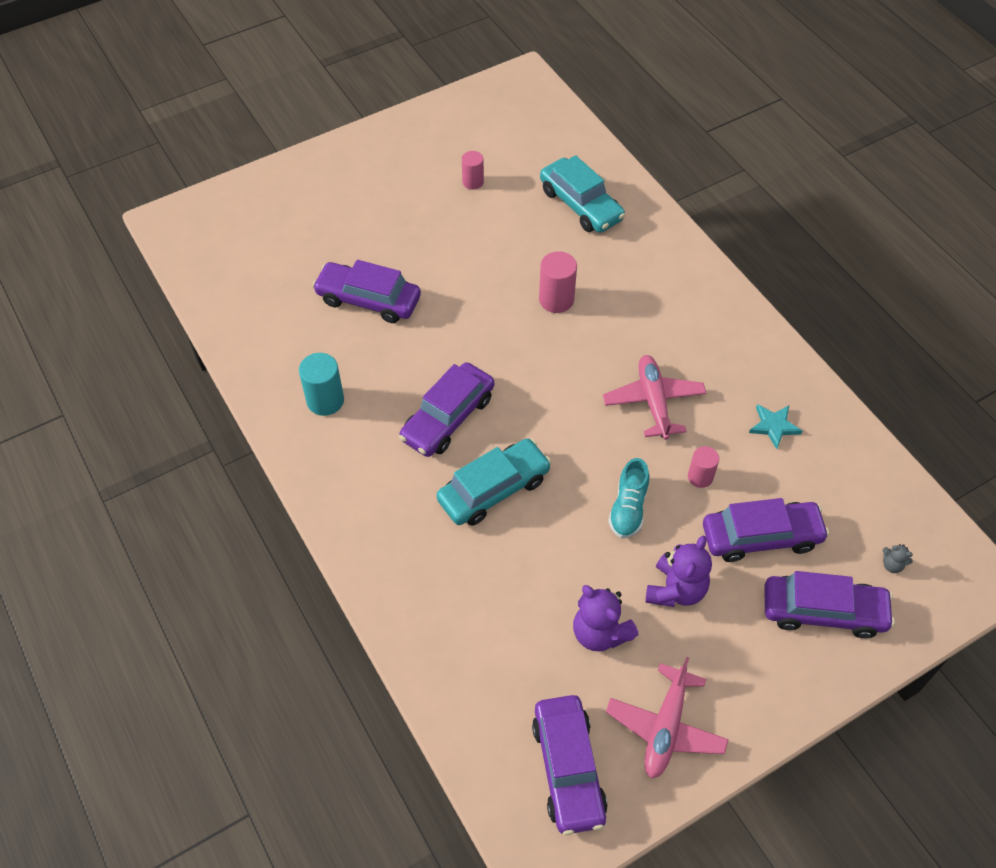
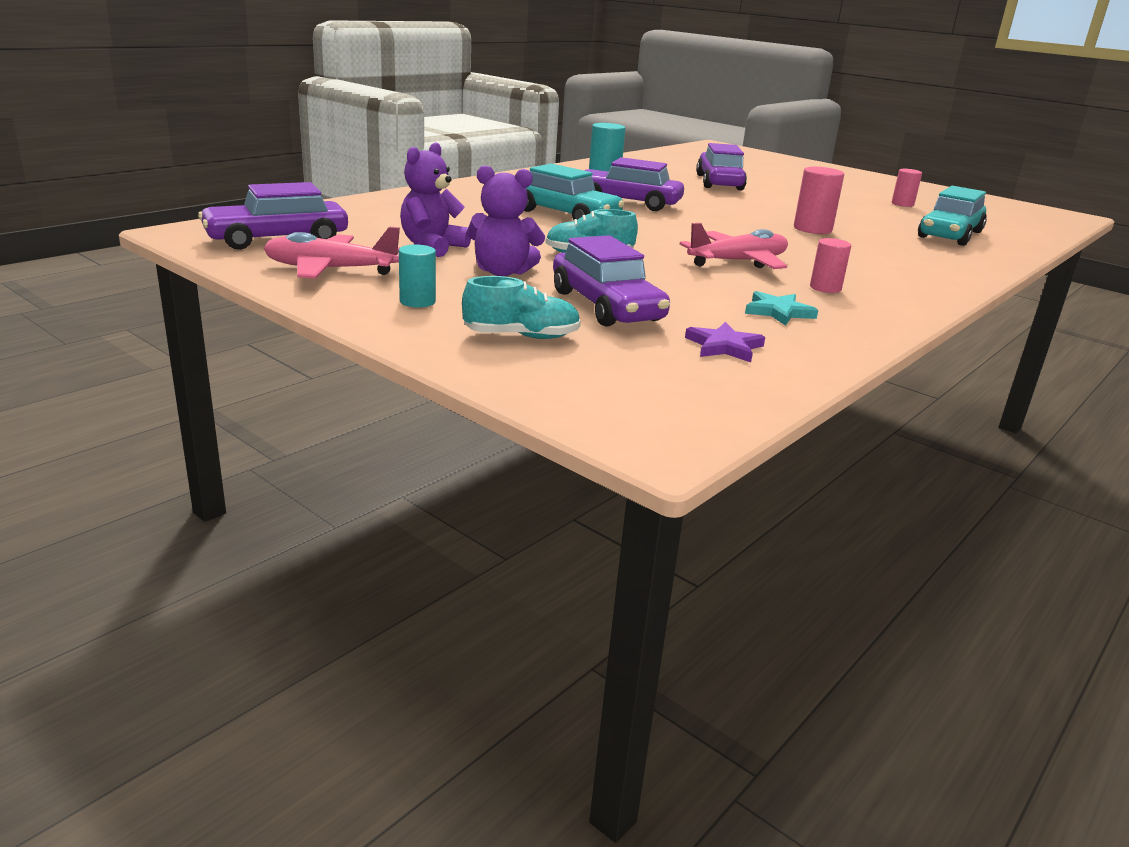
camera: 70 degrees right, 30 degrees down
(700, 477) = (661, 280): pink cylinder -> pink cylinder (825, 288)
(749, 669) = (417, 301): none -> turquoise cylinder
(823, 611) = (521, 336): purple car -> turquoise shoe
(841, 489) = (724, 346): none -> purple star
(892, 565) = (629, 376): grey teddy bear -> none

